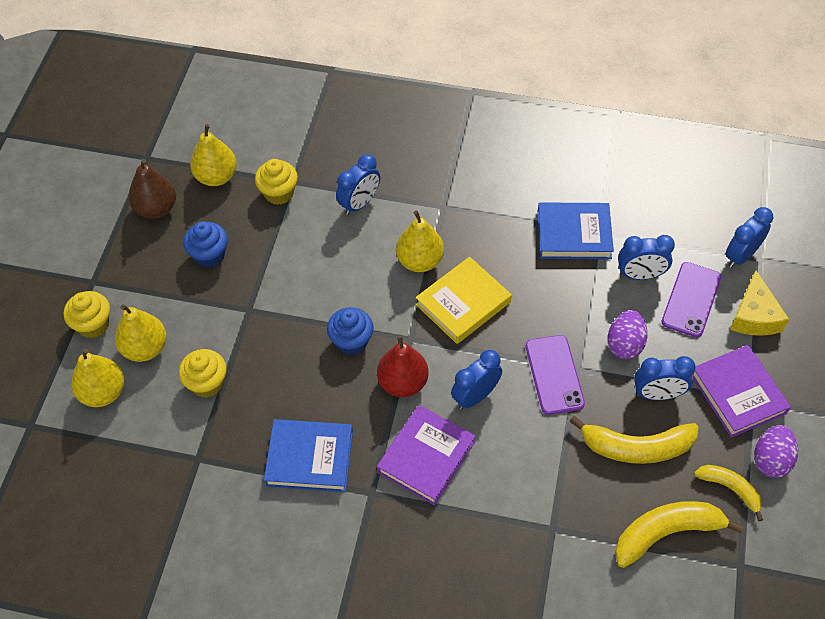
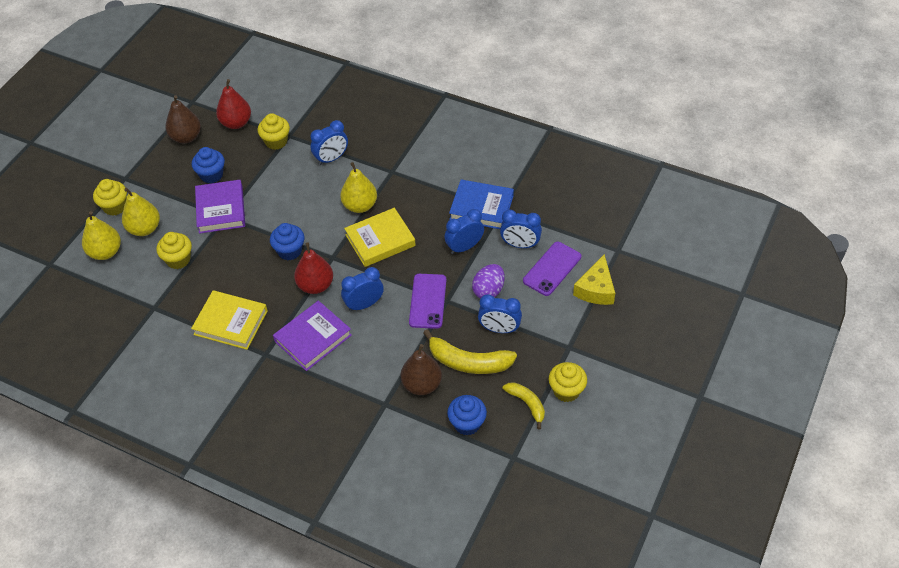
camera: 15 degrees right, 5 degrees down
(216, 177) = (236, 123): yellow pear -> red pear
(309, 458) = (231, 322): blue book -> yellow book
(589, 491) = (422, 385): none -> brown pear
(666, 533) = (467, 423): yellow banana -> blue cupcake
(738, 393) = (560, 340): purple book -> purple book (221, 209)
(741, 256) = (603, 245): blue clock -> blue clock (464, 247)
(771, 460) = (566, 391): purple egg -> yellow cupcake

